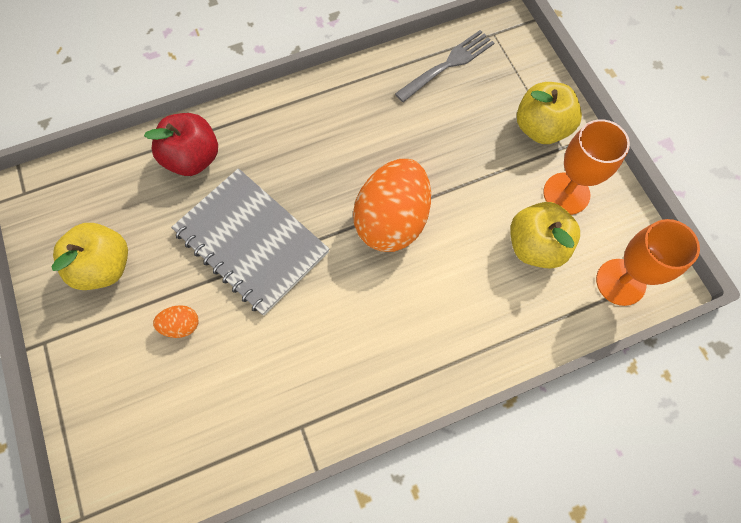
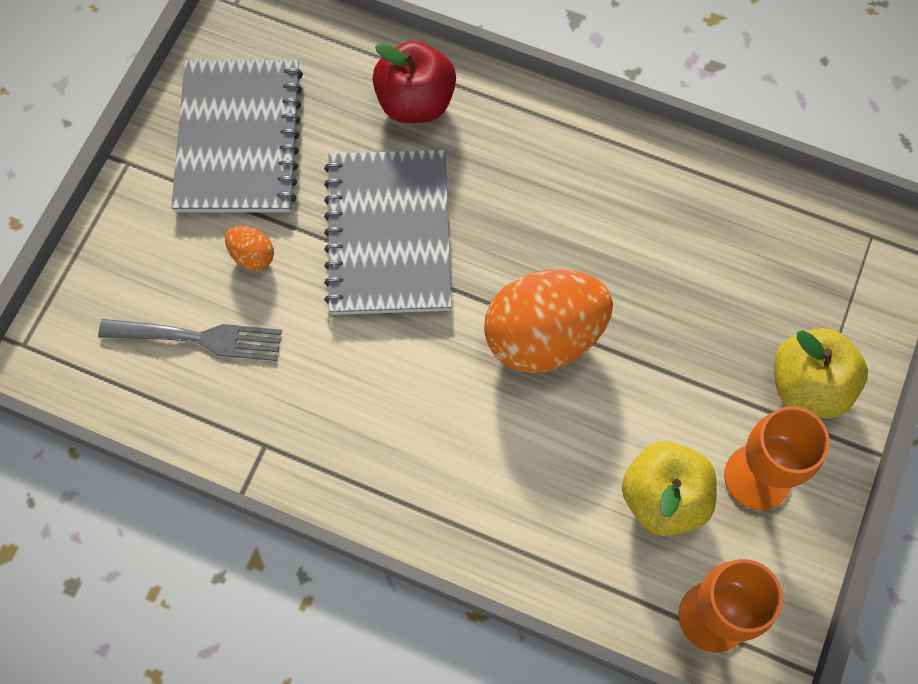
camera: 45 degrees right, 0 degrees up
(104, 266) = (239, 139): yellow apple -> grey notebook
(447, 65) = (778, 227): grey fork -> grey fork (197, 338)

